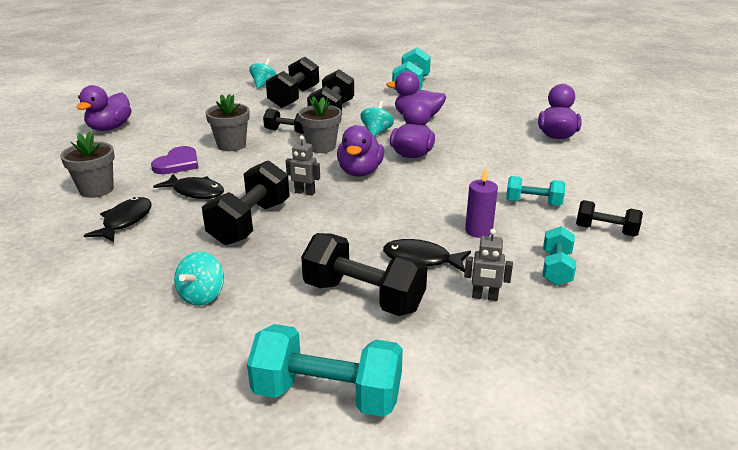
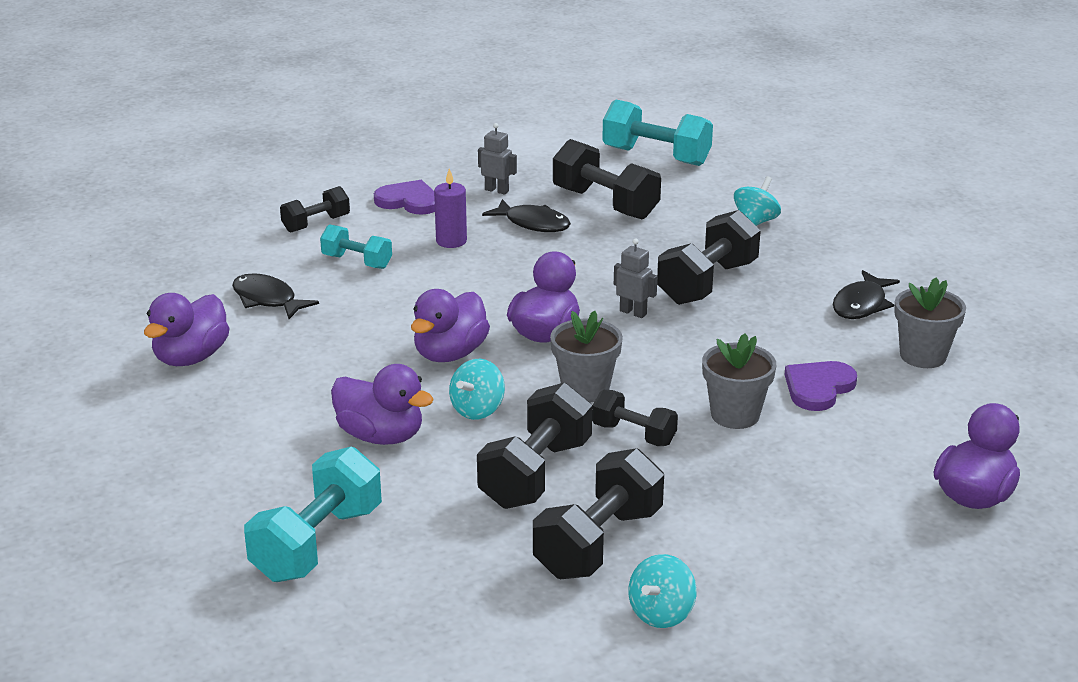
camera: 165 degrees left, 0 degrees up
(195, 192) = (781, 333): black fish -> black fish (267, 299)
(556, 268) = (409, 201): turquoise dumbbell -> purple heart
(605, 231) = (316, 224): black dumbbell -> black dumbbell turned 75 degrees counterclockwise

